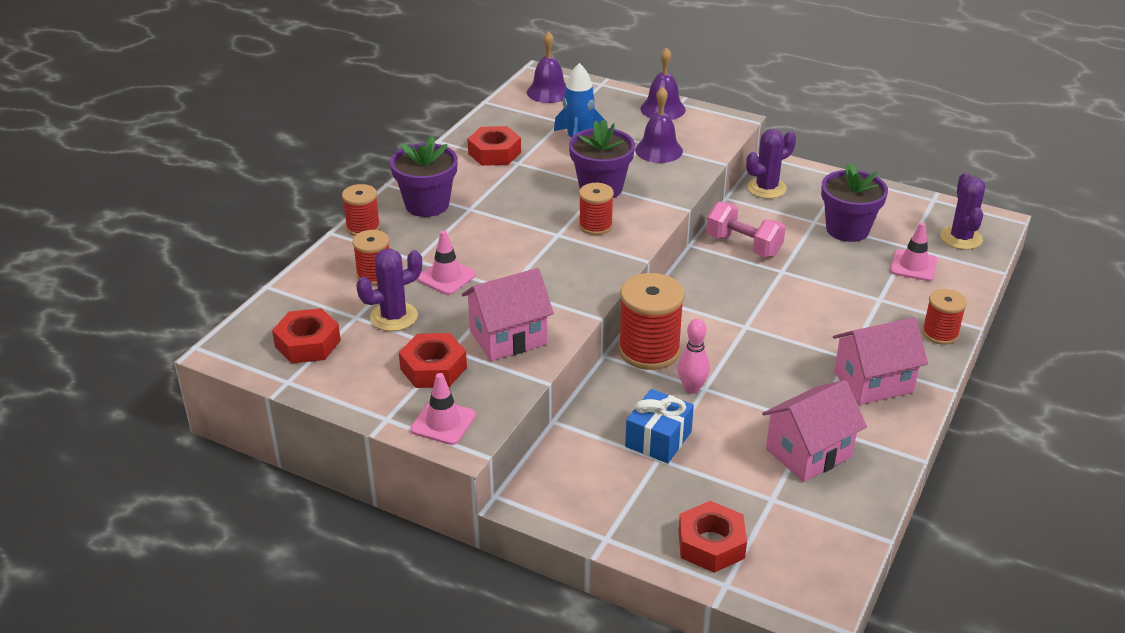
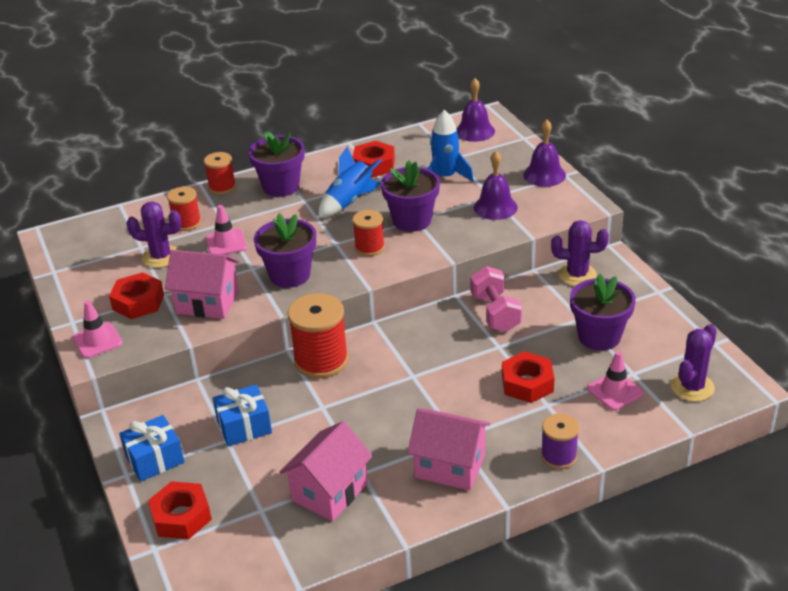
camera: 40 degrees right, 0 degrees up
(308, 343) = (93, 252): red nut -> red nut (527, 383)
(517, 193) = (349, 201): none -> blue rocket
(554, 279) = (290, 275): none -> purple flower pot
(614, 510) = (154, 459): none -> blue gift
(692, 388) = (313, 402): pink bowling pin -> none
(808, 453) = (329, 492): pink house -> pink house turned 60 degrees counterclockwise
(940, 333) = (558, 456): red spool -> purple spool

